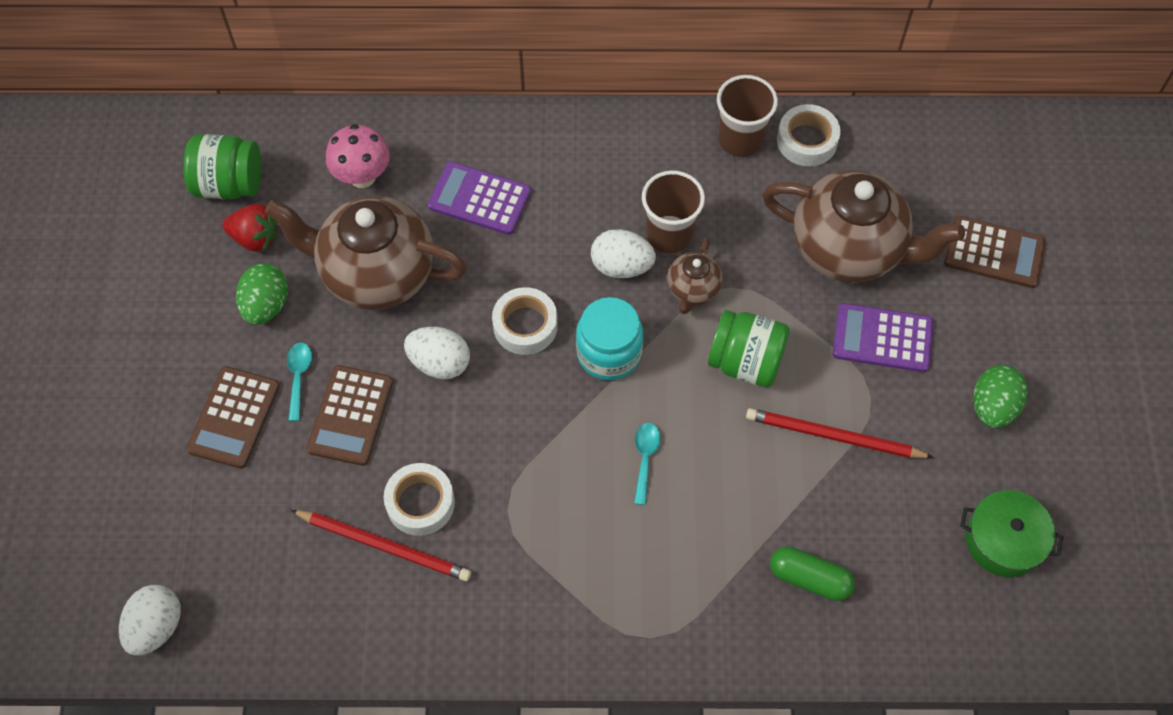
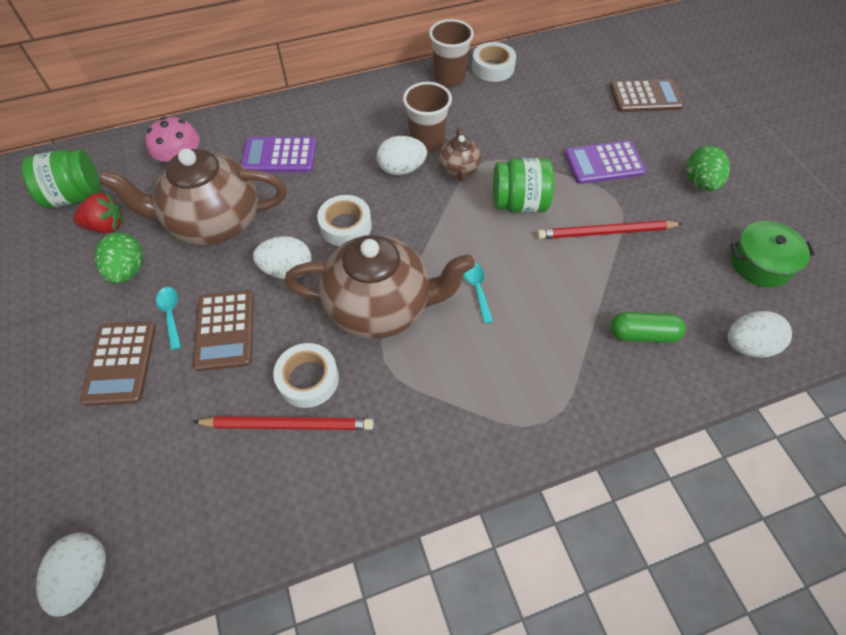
camera: 20 degrees left, 5 degrees down
(609, 353) = (417, 226): turquoise jar -> none
(849, 249) = (552, 118): brown teapot -> brown teapot (380, 307)
(925, 634) = (747, 345): none -> white egg

